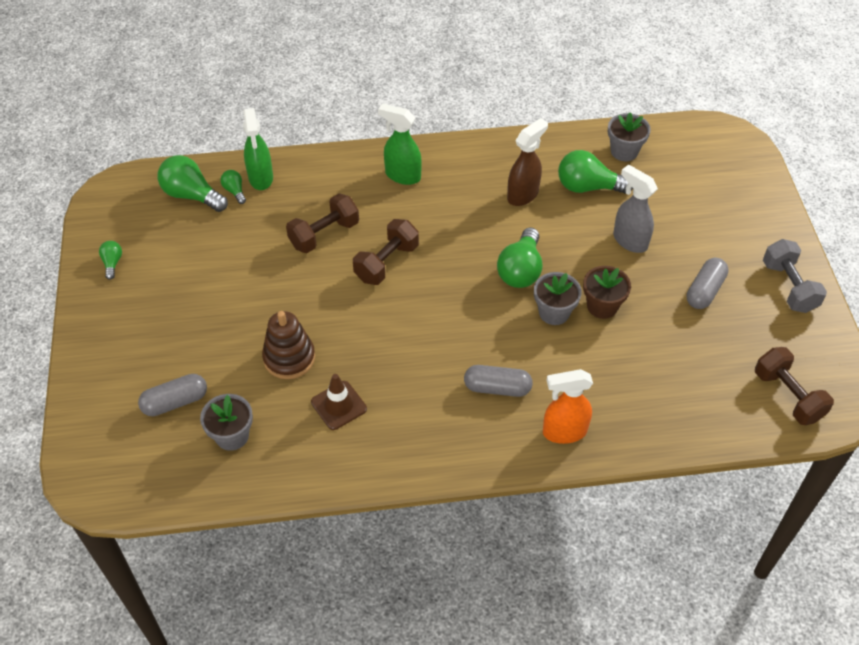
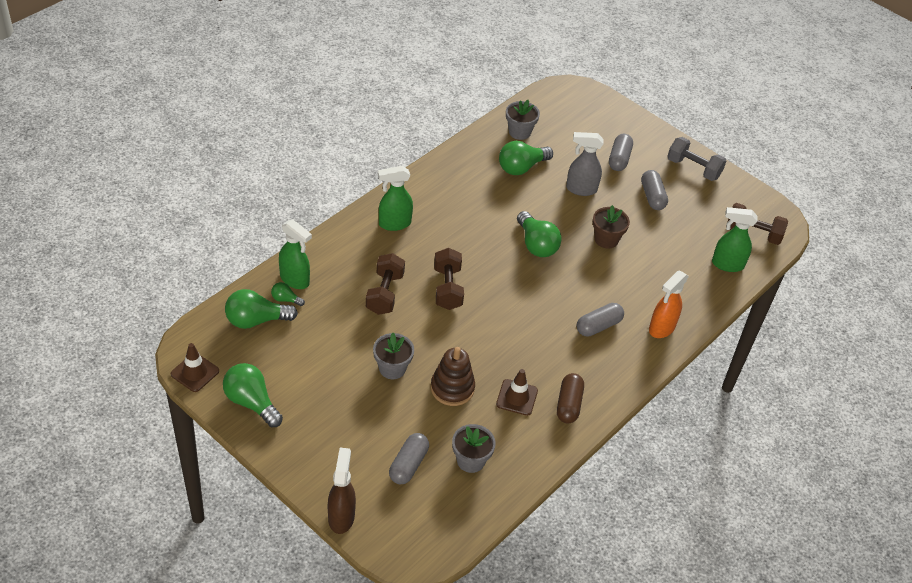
camera: 45 degrees left, 5 degrees down
(98, 211) = (195, 372): none -> brown traffic cone
(112, 263) = (251, 402): green light bulb -> green light bulb, size x1.99
(381, 445) = (568, 404): none -> brown capsule
(523, 195) = (487, 194): brown spray bottle -> brown spray bottle (341, 516)
(554, 312) = (583, 260): grey flower pot -> grey flower pot (392, 368)
(708, 232) = (619, 159): none -> grey capsule
(716, 411) = (727, 264): none -> green spray bottle

